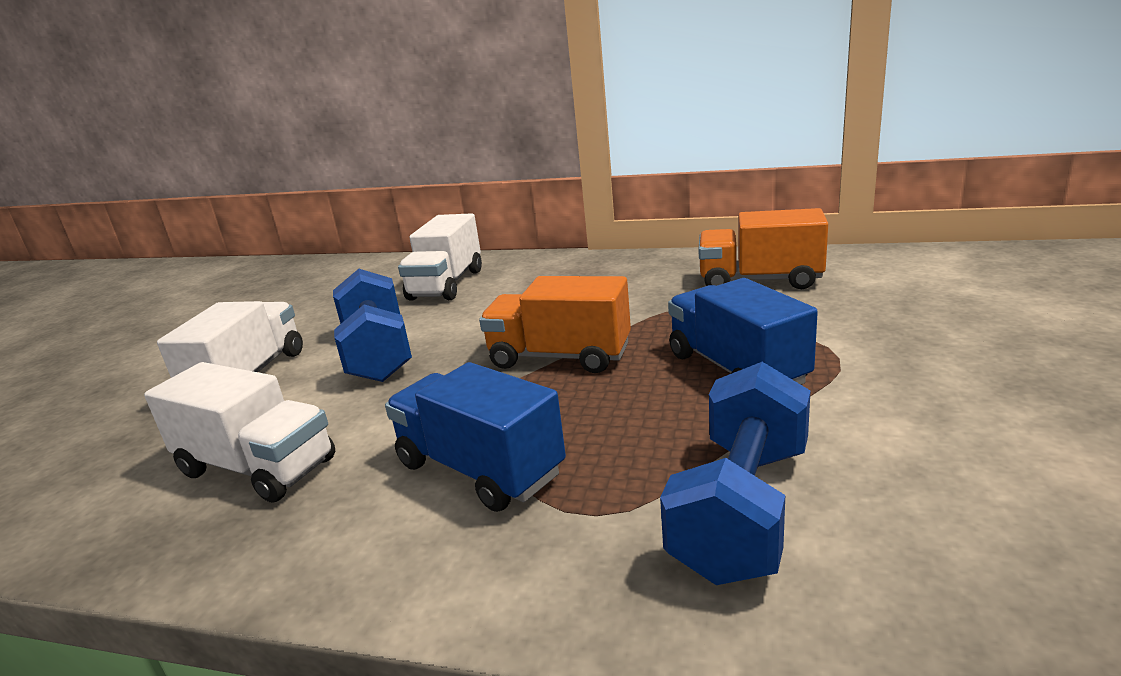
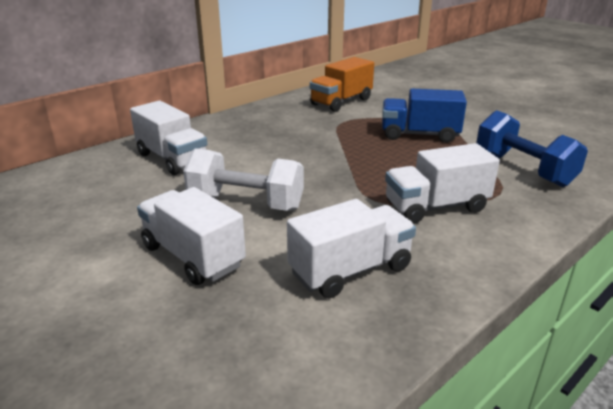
camera: 60 degrees left, 5 degrees up
(378, 353) = (246, 203): blue dumbbell -> white dumbbell
(480, 469) = (436, 207): blue truck -> white truck
(560, 357) = (346, 160): orange truck -> none

